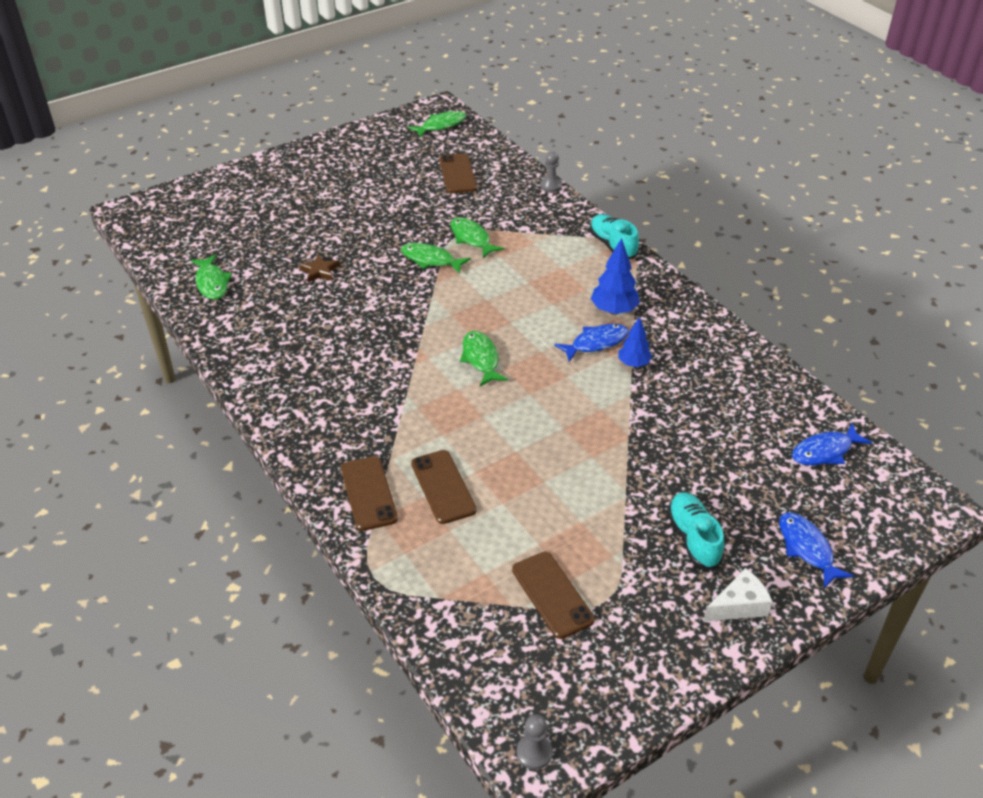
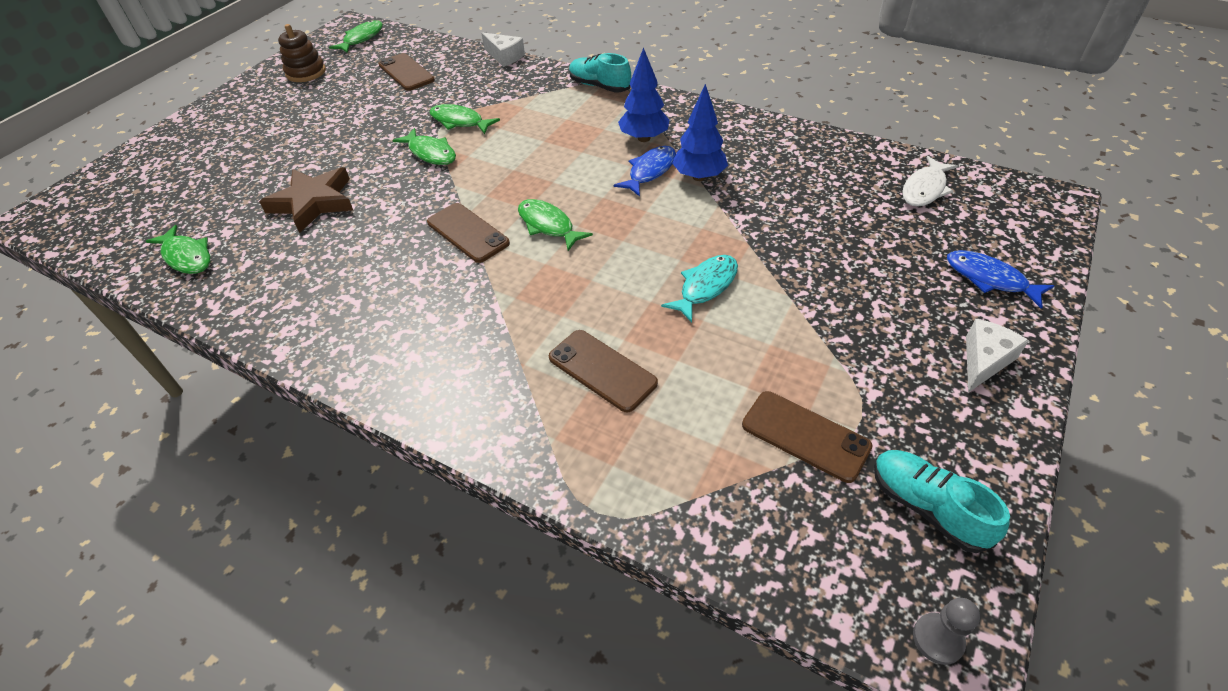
camera: 25 degrees left, 5 degrees up
(319, 271) = (313, 202): brown star -> brown star, size x1.92
(369, 493) = (523, 414): brown phone -> brown phone (468, 233)
(377, 146) = (306, 72): none -> brown stacking toy
(431, 260) = (430, 153): green fish -> green fish turned 135 degrees counterclockwise
(550, 186) = (505, 56): grey pawn -> white cheese
(566, 457) = (705, 287): none -> turquoise fish
(633, 364) = (699, 177): blue tree -> blue tree, size x1.52
(693, 538) = (887, 313): turquoise shoe -> turquoise shoe (927, 507)
(825, 451) = (925, 189): blue fish -> white fish

